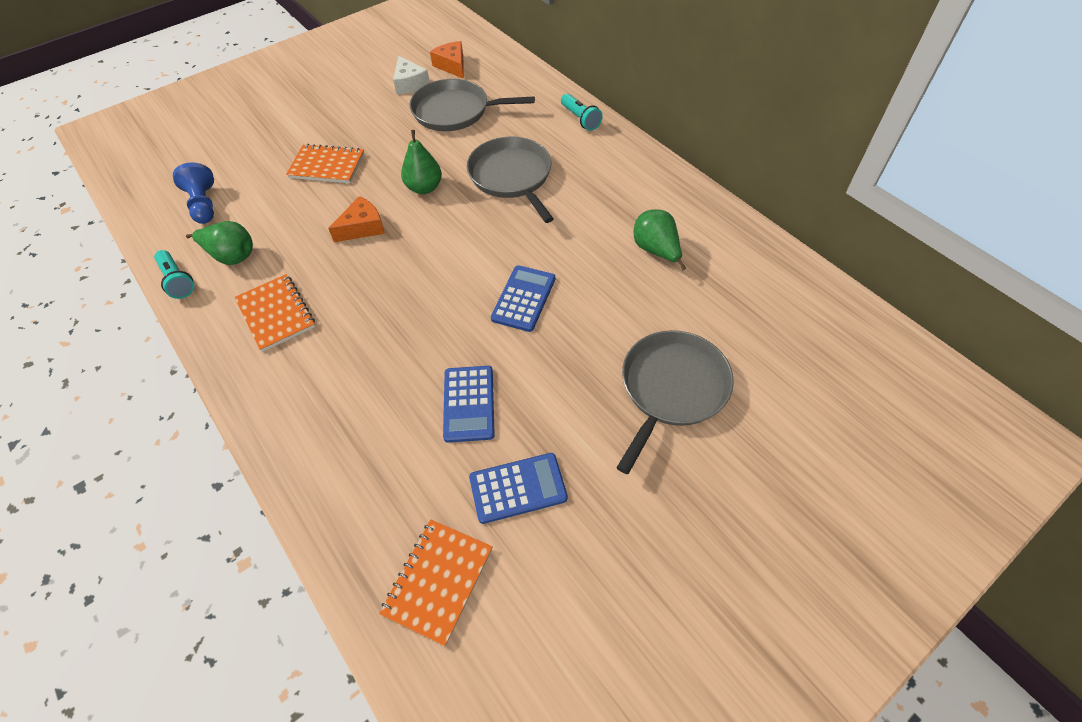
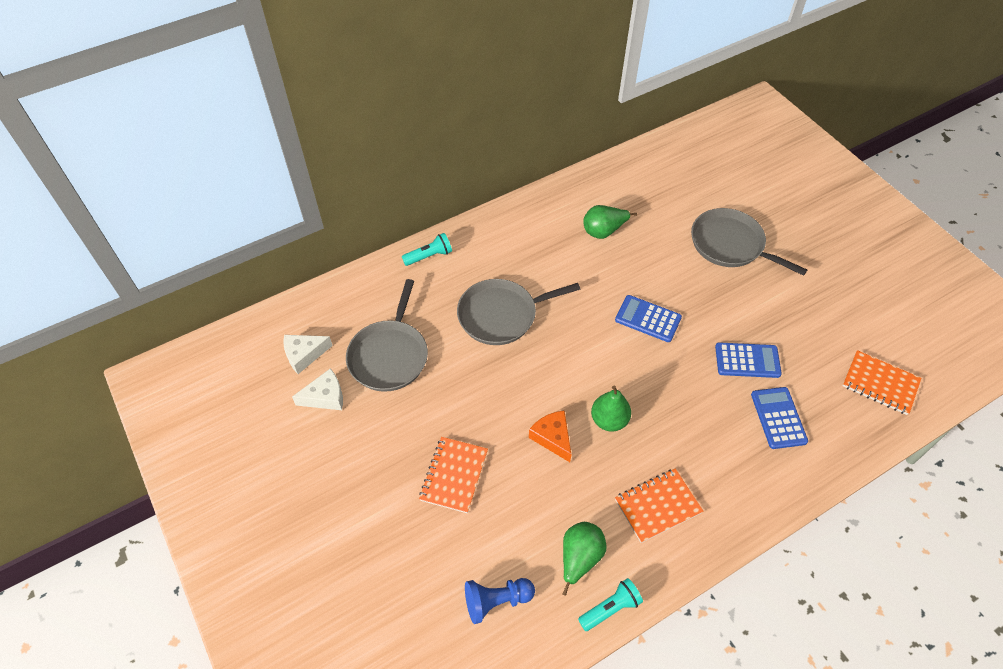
camera: 85 degrees left, 0 degrees up
(424, 188) = (504, 385): green pear -> green pear (609, 420)
(452, 66) = (304, 355): orange cheese -> white cheese
(518, 488) = (811, 336): blue calculator -> blue calculator (778, 418)

